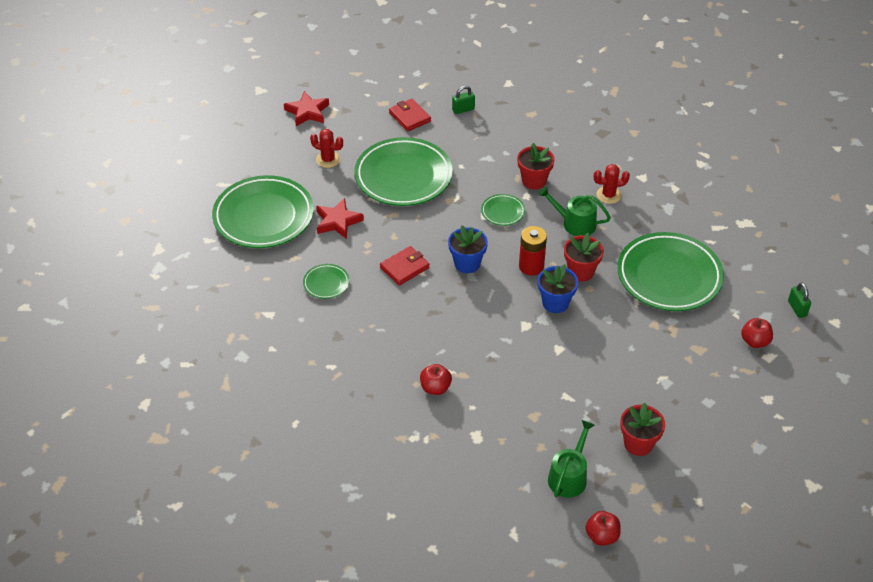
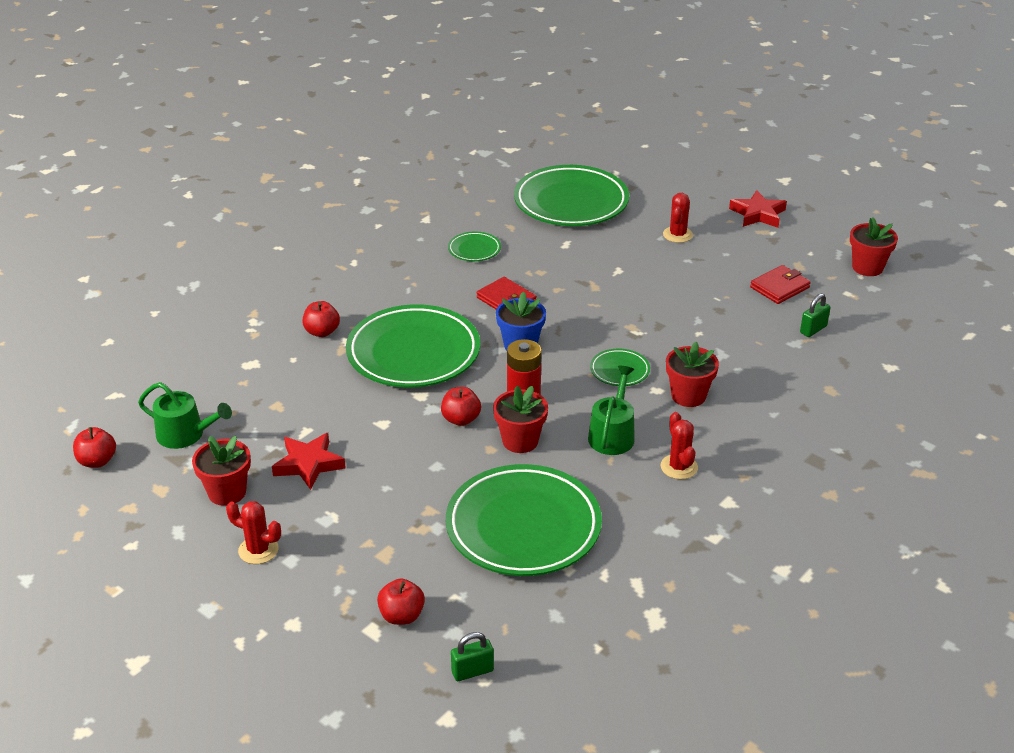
camera: 85 degrees right, 10 degrees down
(337, 221) = (573, 249): red star -> red star (308, 464)
(391, 70) = (867, 267): none -> red flower pot
(403, 176) = (664, 289): green plate -> green plate (413, 353)
(463, 110) = (813, 329): green padlock -> green padlock turned 75 degrees clockwise
(555, 303) = (461, 419): blue flower pot -> red apple
(699, 421) = (258, 550): none -> red cactus

